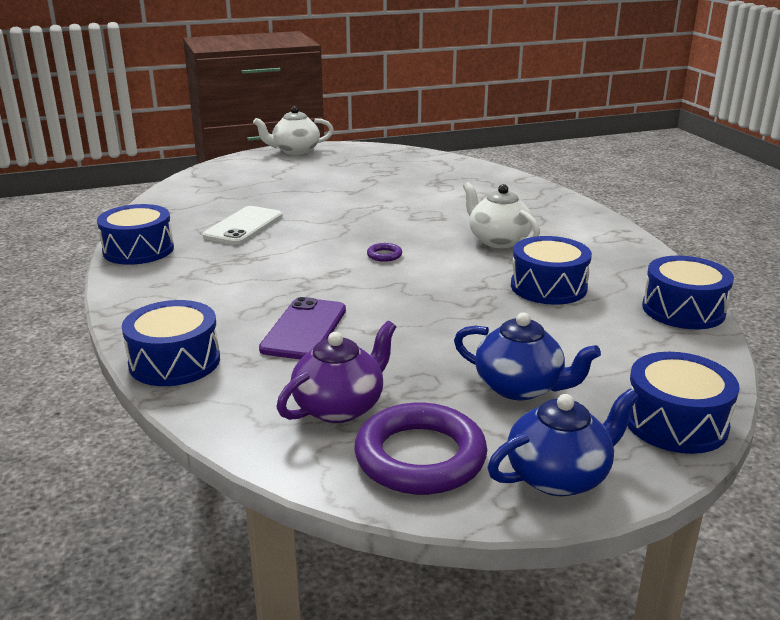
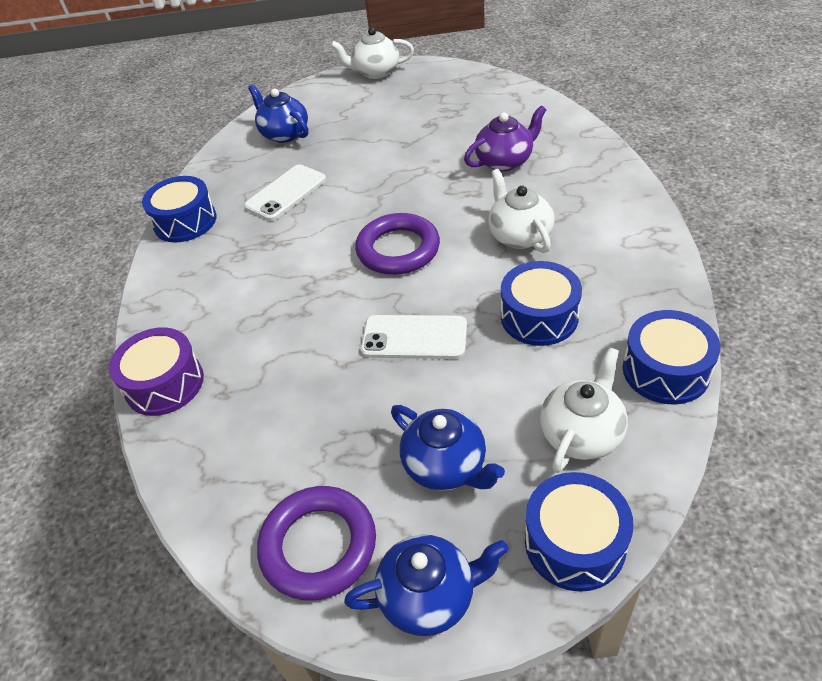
camera: 20 degrees right, 20 degrees up
(174, 362) = (164, 384): blue drum -> purple drum
(220, 190) = (284, 134): none -> blue teapot
(304, 329) = (285, 353): purple phone -> none
(340, 407) = (276, 467): purple teapot -> purple teapot (505, 161)
(384, 255) = (398, 249): purple ring -> purple ring, size x2.42
(435, 309) = (414, 338): none -> white phone
(635, 354) = (581, 434): none -> white teapot

